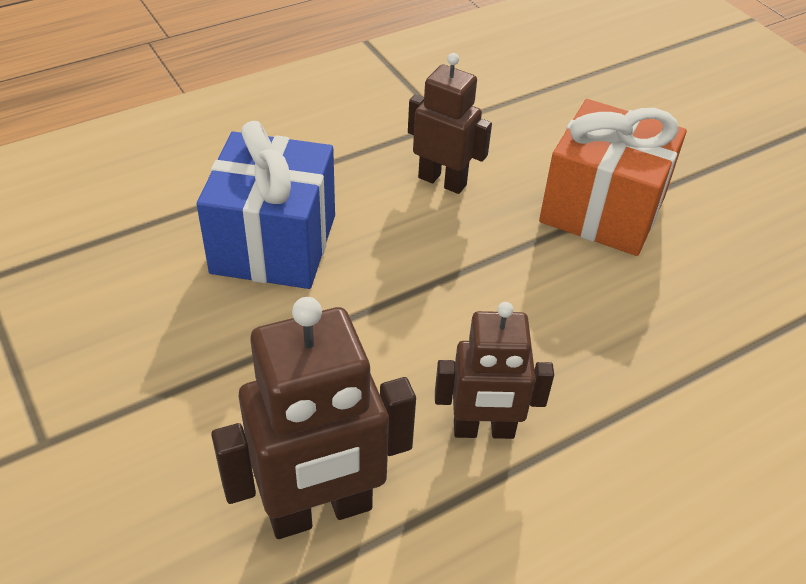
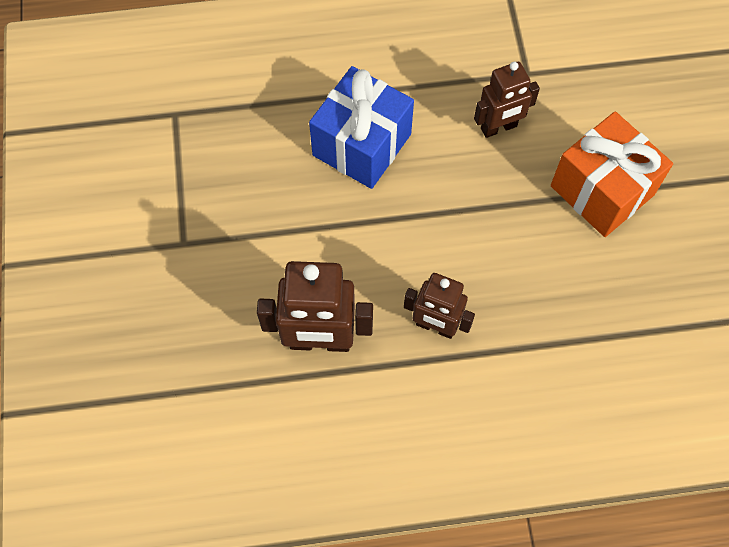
camera: 25 degrees right, 20 degrees up
(442, 181) = (499, 128): brown robot -> brown robot turned 105 degrees clockwise

